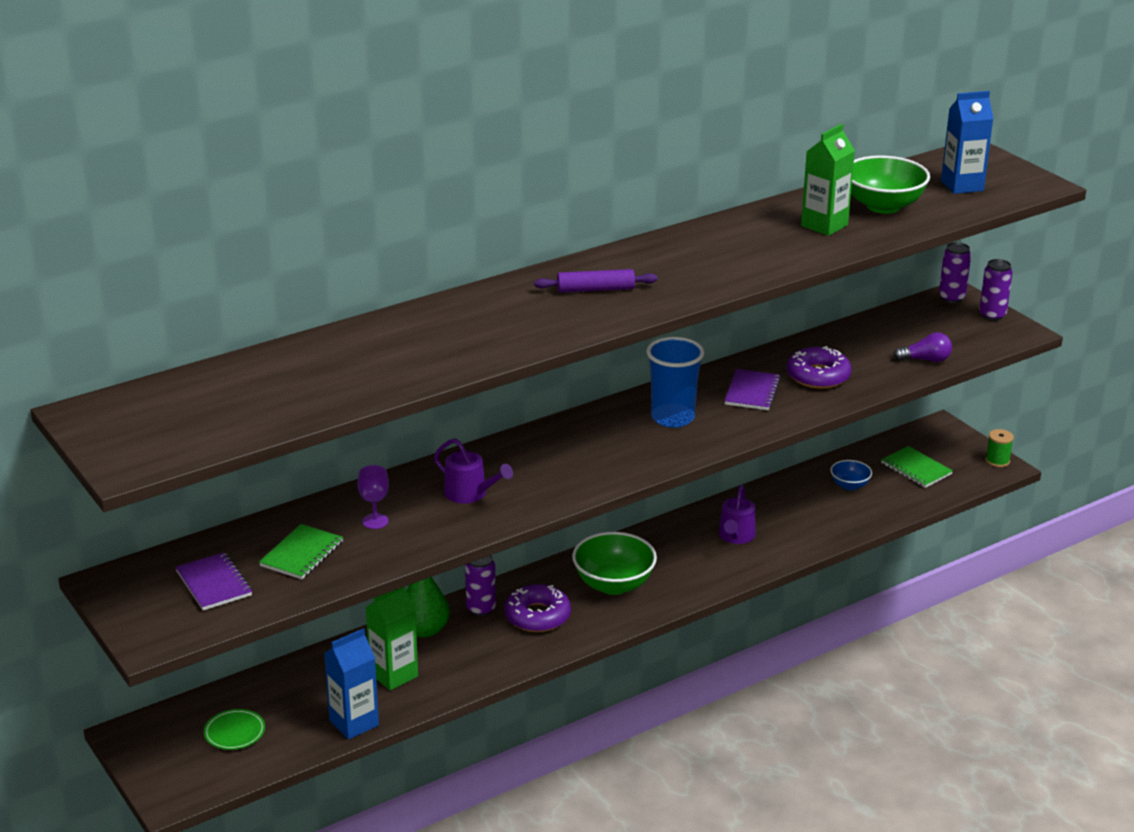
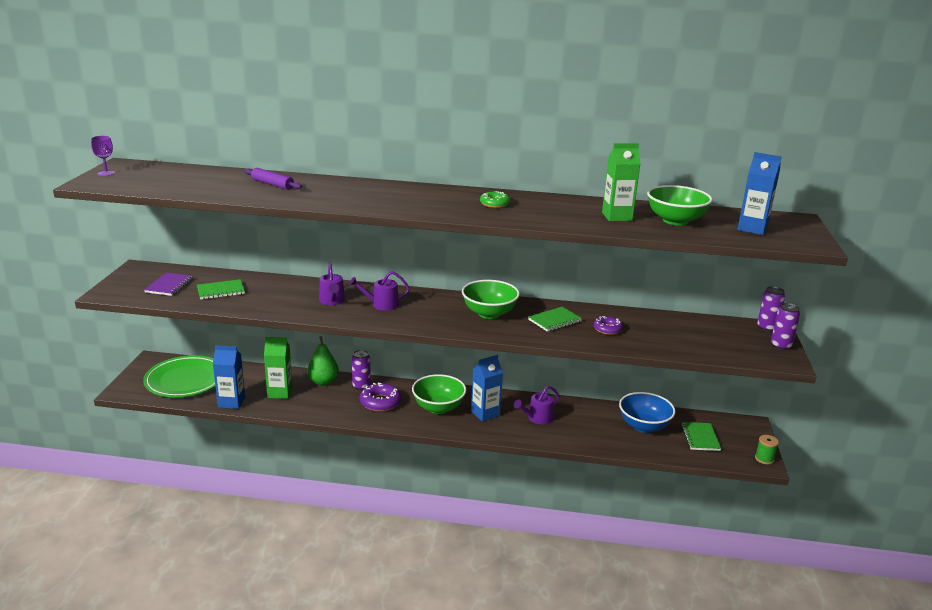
camera: 40 degrees right, 5 degrees down
(234, 732) = (185, 380): green plate -> green plate, size x2.30
(375, 521) = (273, 293): purple goblet -> purple goblet (106, 173)
(537, 468) = (382, 304): none -> purple watering can
(595, 289) = (427, 199): purple rolling pin -> purple rolling pin (272, 184)
(672, 418) = (489, 313): blue cup -> green bowl
(674, 562) = (485, 413): none -> blue carton
(678, 263) = (494, 204): none -> green donut
(752, 392) = (554, 320): purple notebook -> green notebook
(818, 376) = (607, 329): purple donut -> purple donut, size x0.64
(849, 485) = (644, 426): blue bowl -> blue bowl, size x1.87
(925, 360) = (691, 349): purple light bulb -> none

